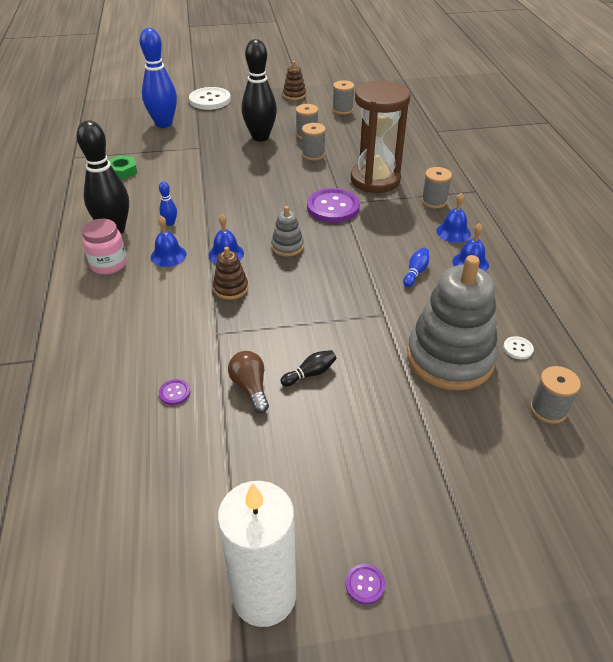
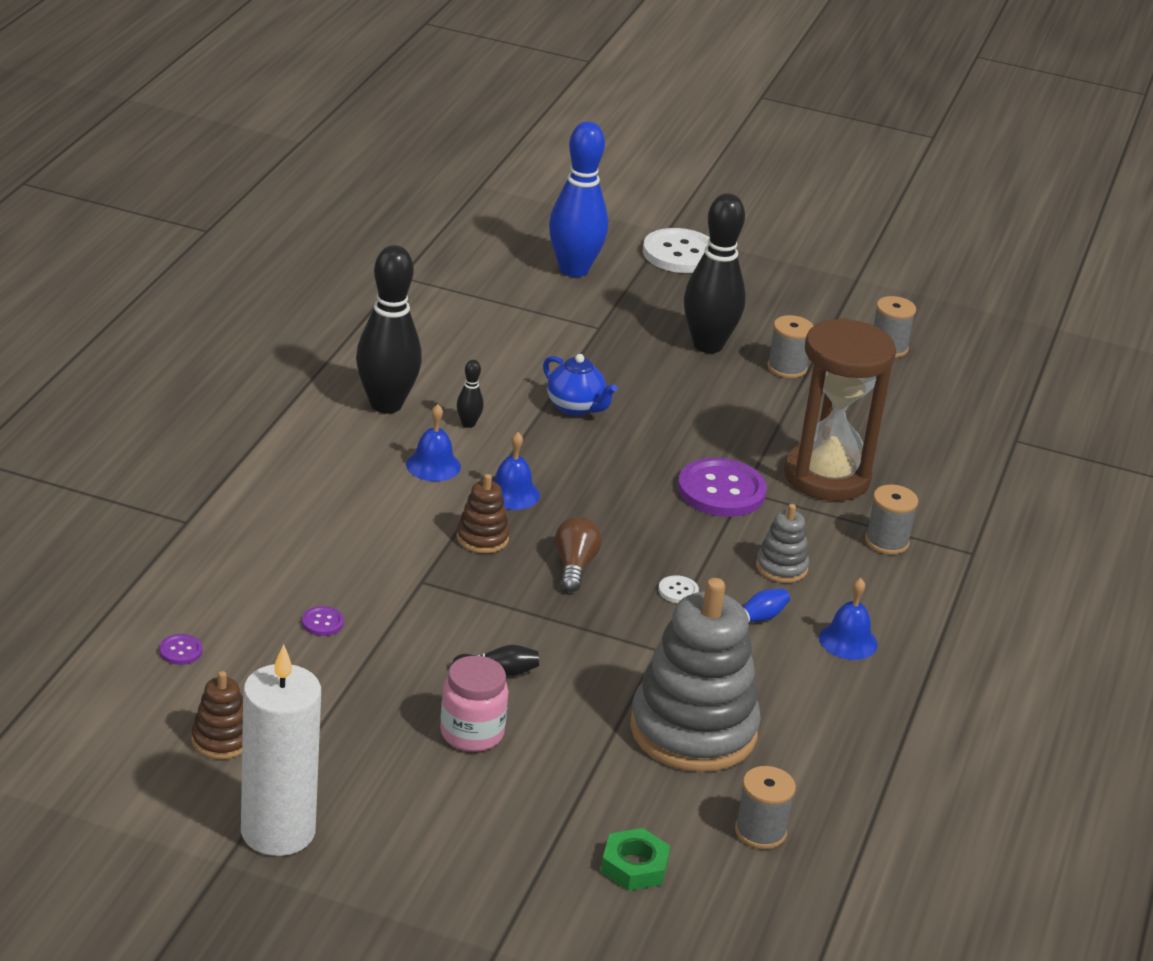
camera: 25 degrees right, 10 degrees down
(109, 264) = (348, 446): pink jar -> pink jar (472, 733)
(122, 171) = (456, 323): green nut -> green nut (634, 866)
(170, 223) = (468, 424): blue bowling pin -> black bowling pin
(221, 192) = (575, 407): none -> blue teapot
(250, 388) = (414, 655): brown light bulb -> brown light bulb (574, 566)
(287, 247) = (604, 517): grey stacking toy -> grey stacking toy (781, 567)
(294, 95) = (830, 293): brown stacking toy -> brown stacking toy (221, 740)
(313, 155) = (766, 403): grey spool -> none
(365, 584) = (385, 870): purple button -> purple button (180, 651)
(453, 232) = (869, 593): blue bell -> none
(518, 348) = (797, 759): white button -> white button (678, 591)

